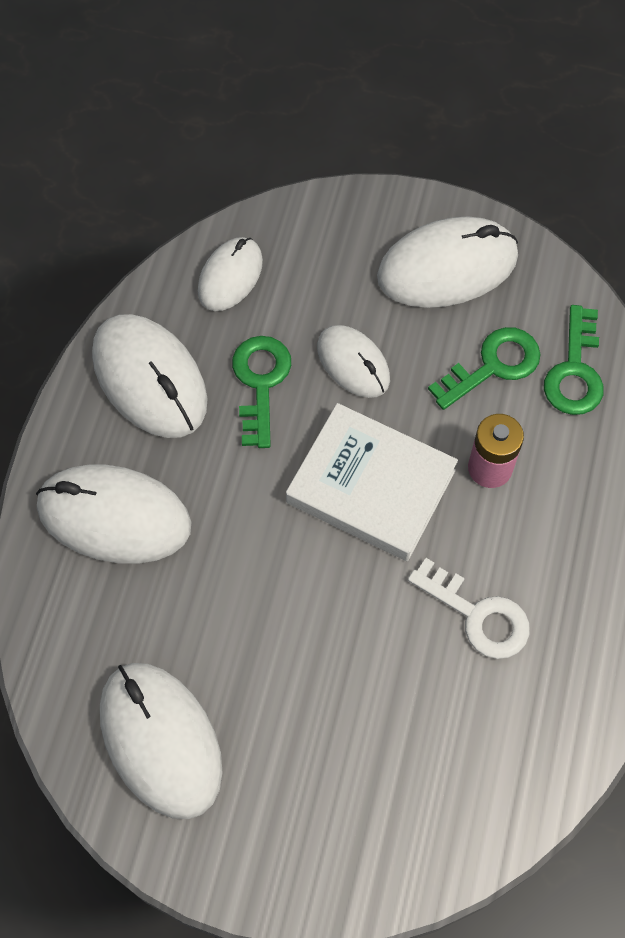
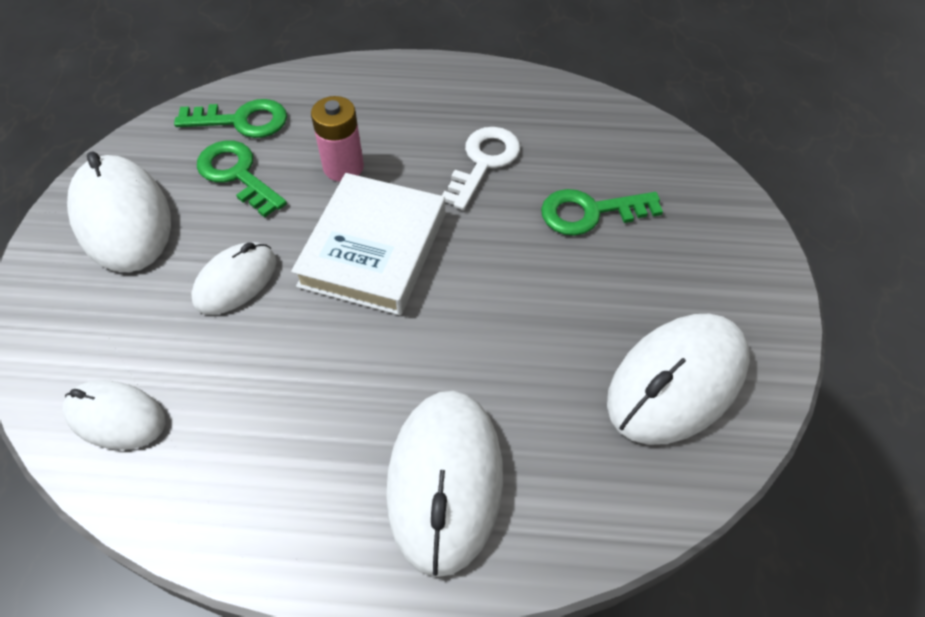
camera: 100 degrees left, 10 degrees down
(150, 379) = (259, 480): white mouse -> none
(260, 383) = (261, 361): green key -> green key (590, 212)

